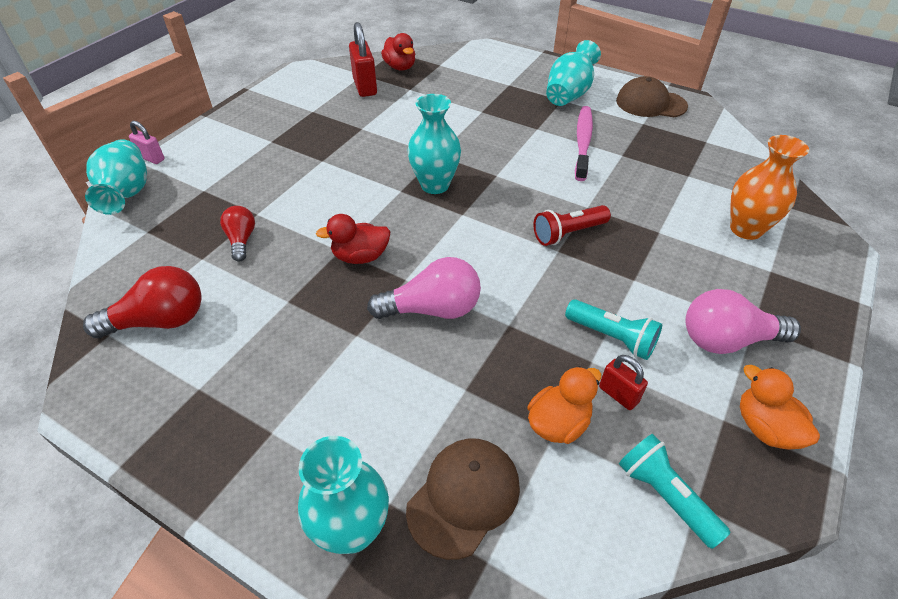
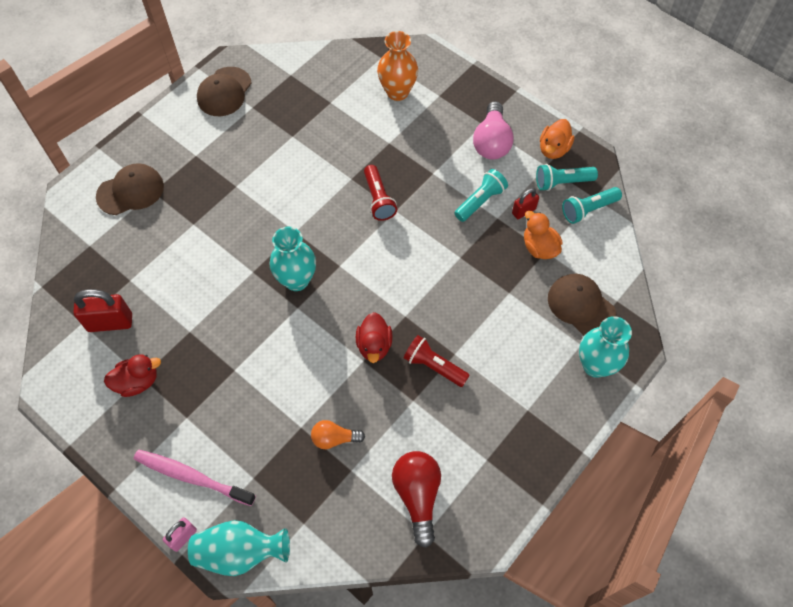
camera: 80 degrees left, 15 degrees up
(241, 240) = (334, 438): red light bulb -> orange light bulb
(336, 316) = (434, 366): none -> red flashlight
(400, 67) = (80, 284): red duck -> red duck (137, 382)
(433, 309) = (438, 301): pink light bulb -> none
(504, 73) = (130, 191): none -> brown cap
(568, 94) = (188, 148): turquoise vase -> none
(583, 142) = (267, 158): pink toothbrush -> pink toothbrush (192, 477)
(702, 447) = (562, 182): none -> turquoise flashlight
(765, 428) = (553, 149): orange duck -> orange duck turned 45 degrees counterclockwise

